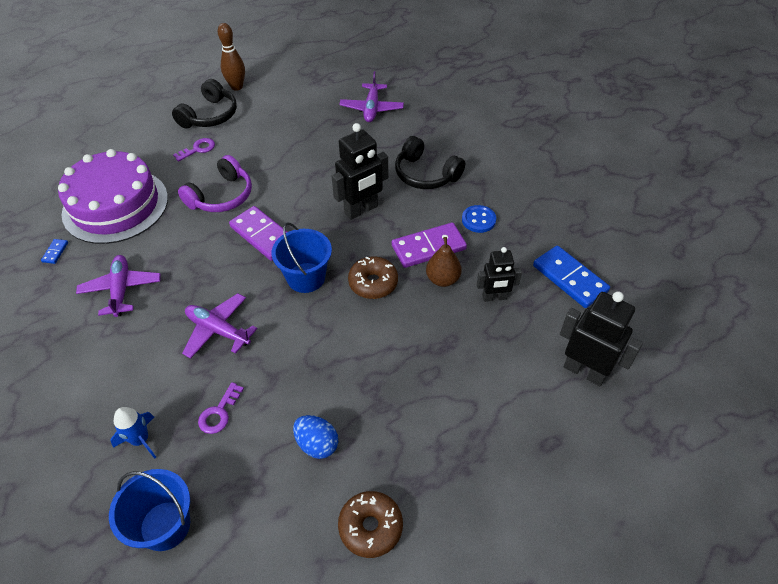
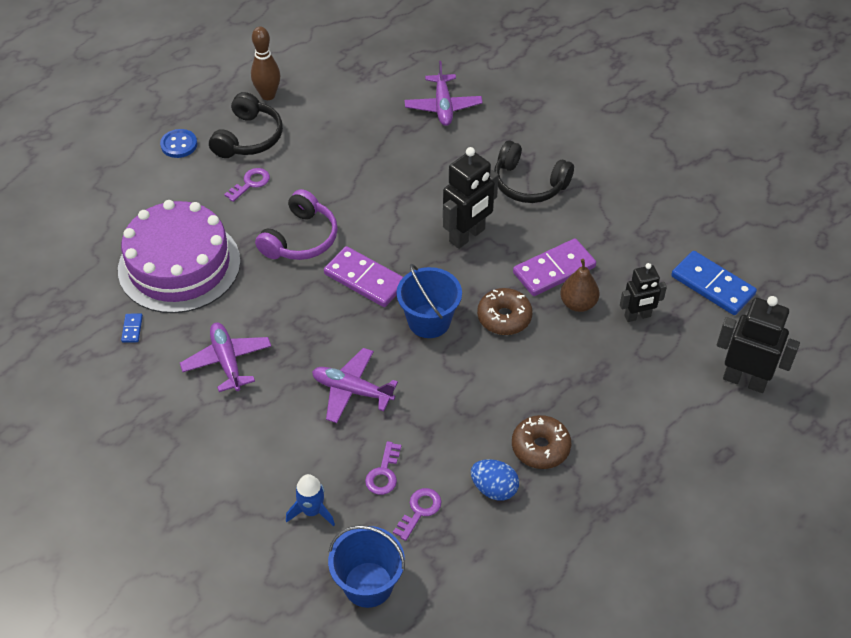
camera: 10 degrees left, 0 degrees up
(240, 455) = (419, 511): none -> purple key
(370, 527) = (568, 555): brown donut -> brown donut (540, 447)
(478, 220) = (601, 231): blue button -> blue button (179, 145)

